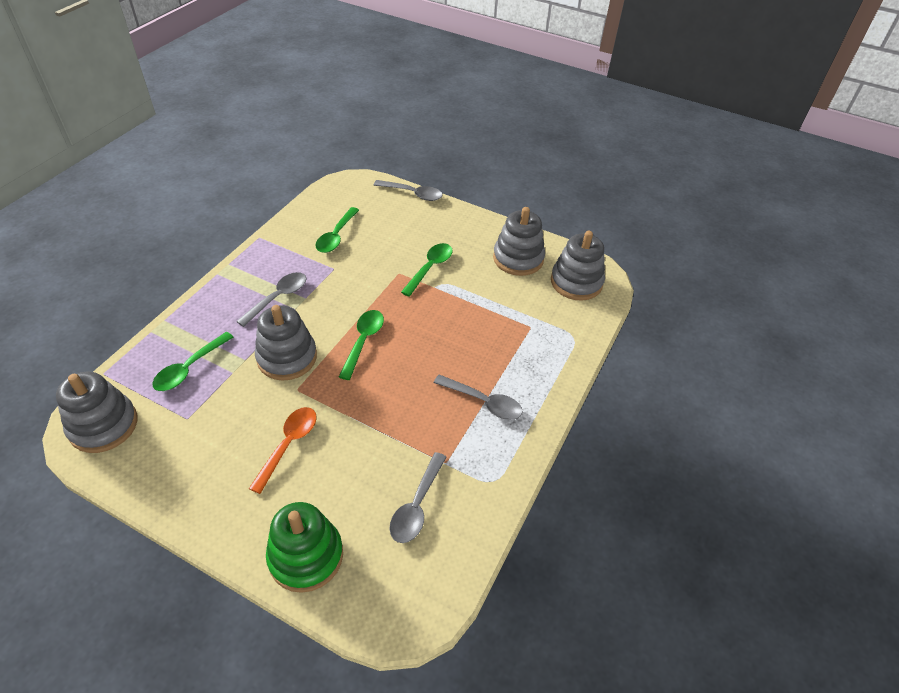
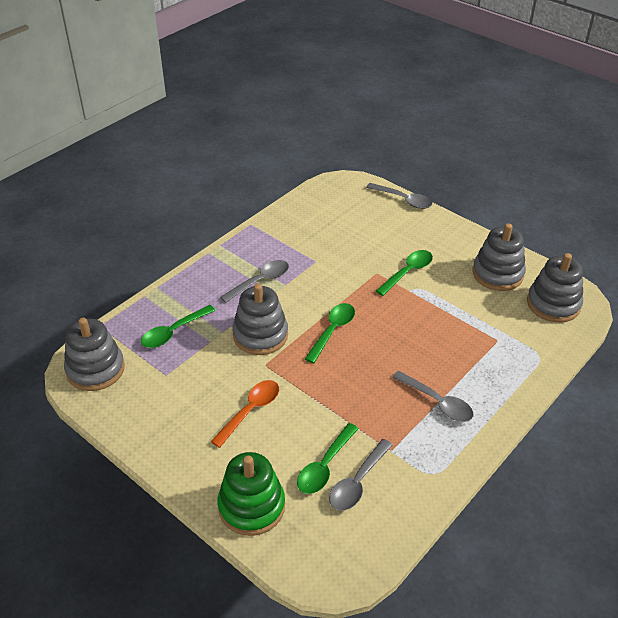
camera: 15 degrees right, 5 degrees down
(336, 236) = (323, 231): green spoon -> green spoon (325, 466)

